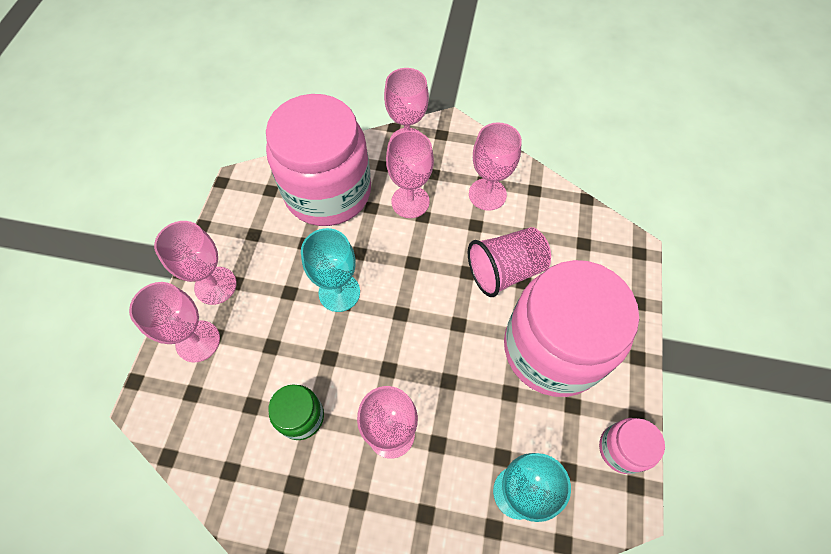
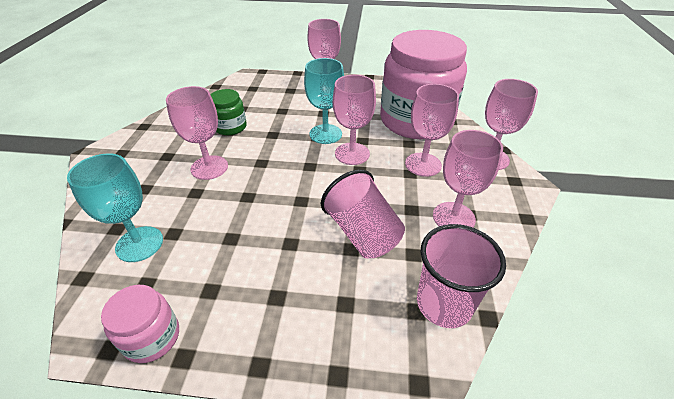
camera: 85 degrees right, 20 degrees down
(198, 341) = (286, 85): pink goblet -> pink goblet (352, 154)
(553, 348) = (274, 274): pink jar -> none
(577, 223) = (444, 304): none -> pink cup

